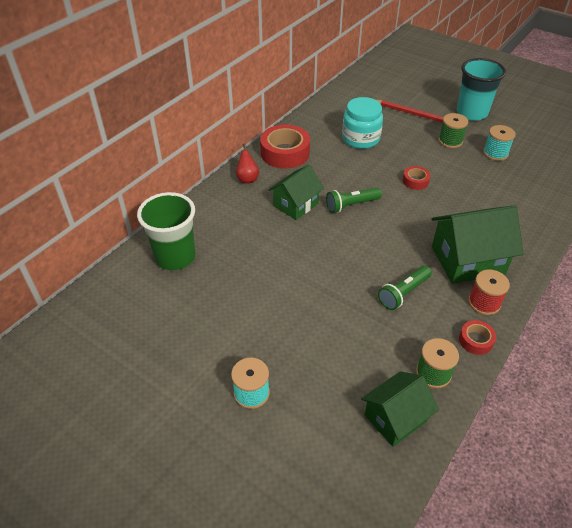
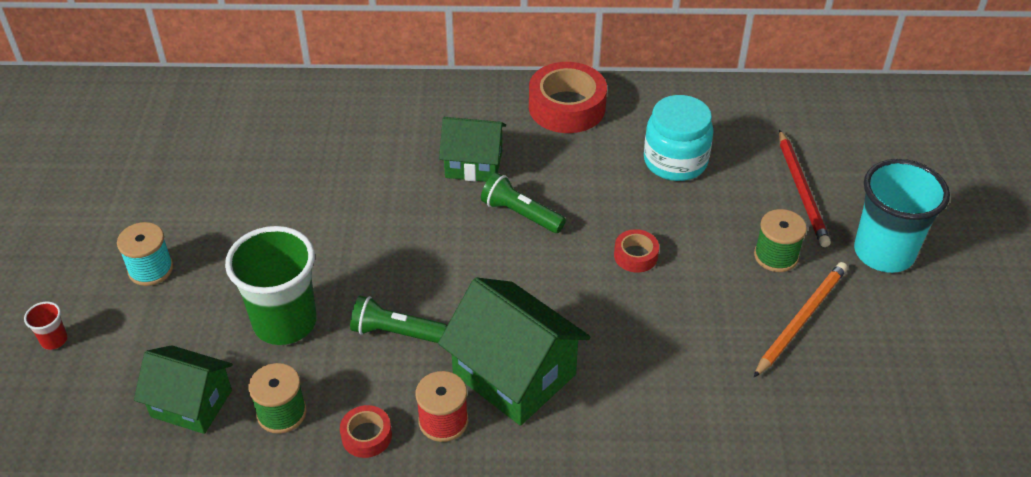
camera: 55 degrees right, 0 degrees up
(175, 257) = (298, 115): green cup -> green cup (285, 322)
(247, 179) = (482, 101): red pear -> none
(276, 481) = (54, 340): none -> red cup
(495, 153) = (801, 319): turquoise spool -> orange pencil

